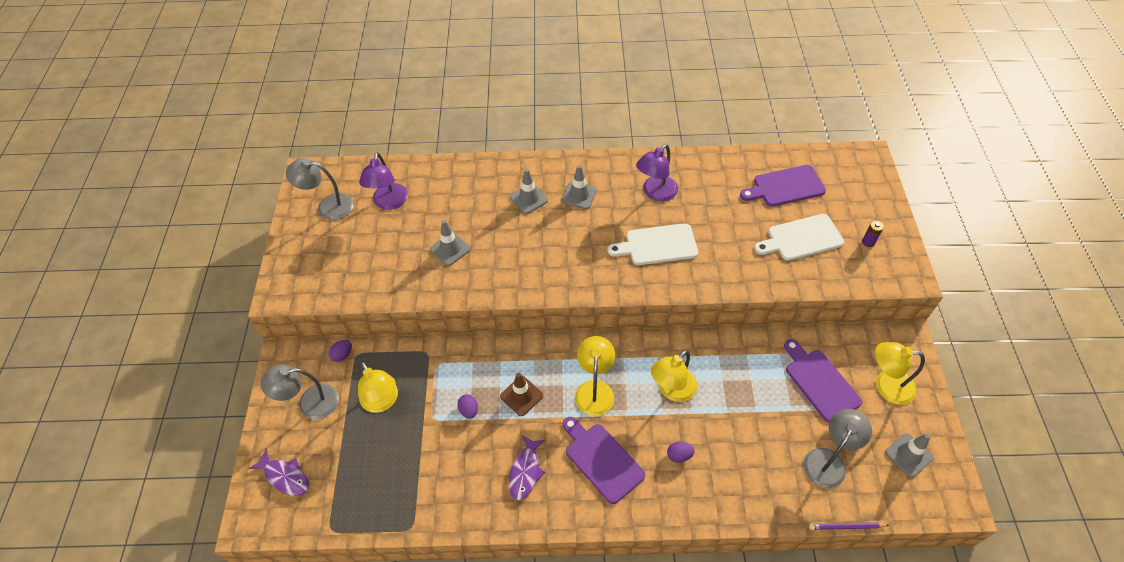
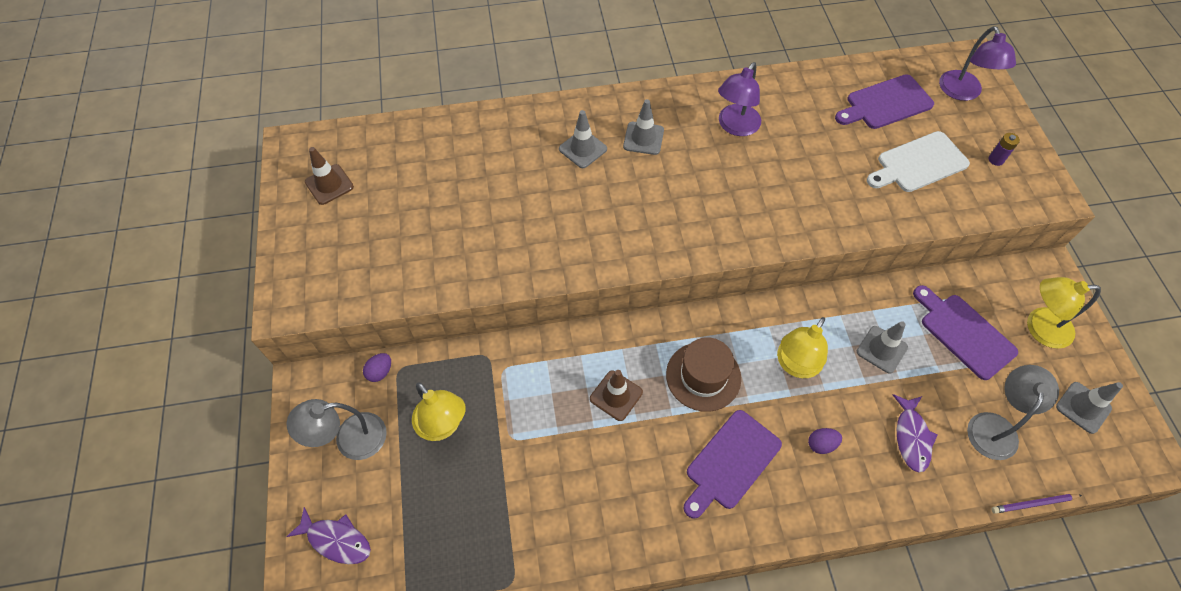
camera: 10 degrees left, 5 degrees up
(328, 206) = (329, 184): grey lamp -> brown traffic cone
(389, 202) = (407, 172): purple lamp -> purple lamp (962, 93)
(450, 249) = (498, 223): grey traffic cone -> grey traffic cone (881, 349)
(469, 410) = (554, 422): purple egg -> none
(525, 471) = (641, 490): purple fish -> purple fish (911, 437)
(594, 390) = (703, 376): yellow lamp -> brown hat
(602, 460) = (730, 462): purple cutting board -> purple cutting board turned 90 degrees counterclockwise
(657, 245) = (752, 190): white cutting board -> none

